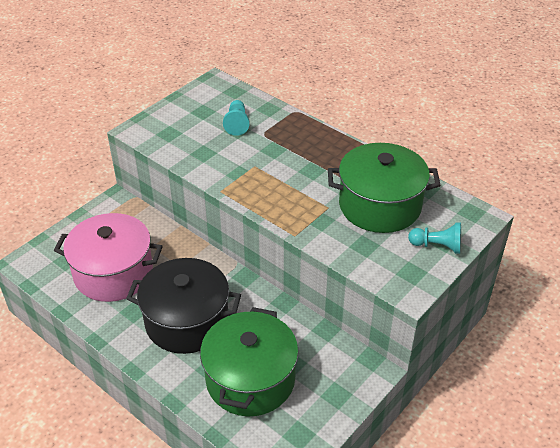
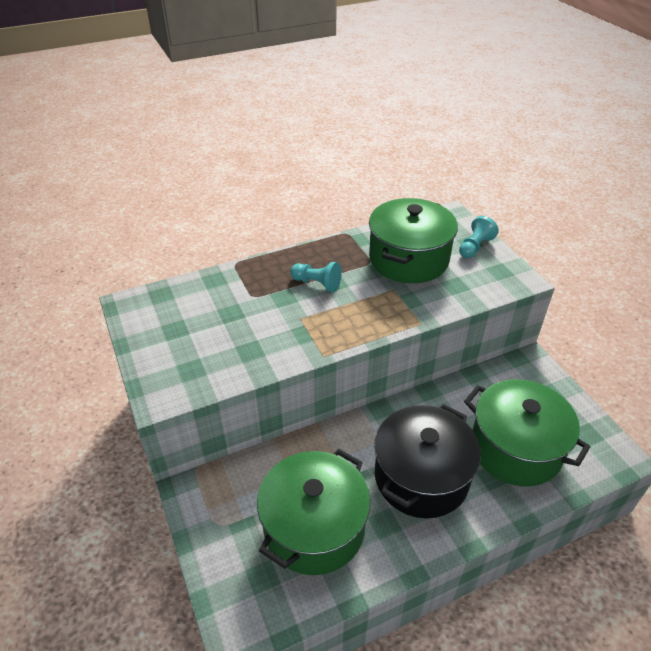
camera: 65 degrees left, 0 degrees up
(113, 273) = (314, 527): pink pot -> green pot
(237, 124) = (220, 310): turquoise pawn -> turquoise pawn (317, 283)

